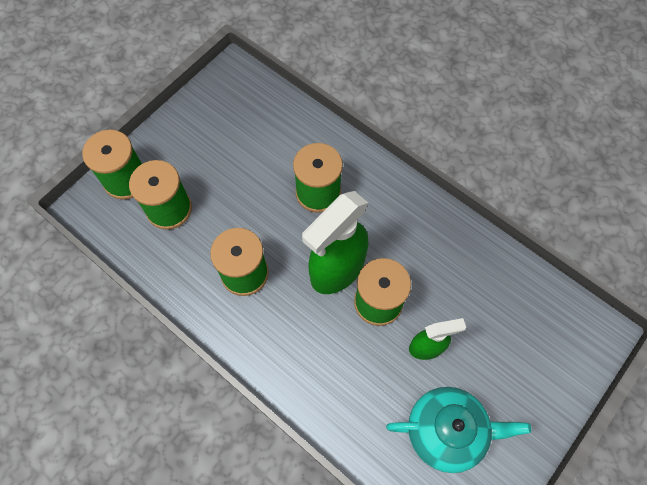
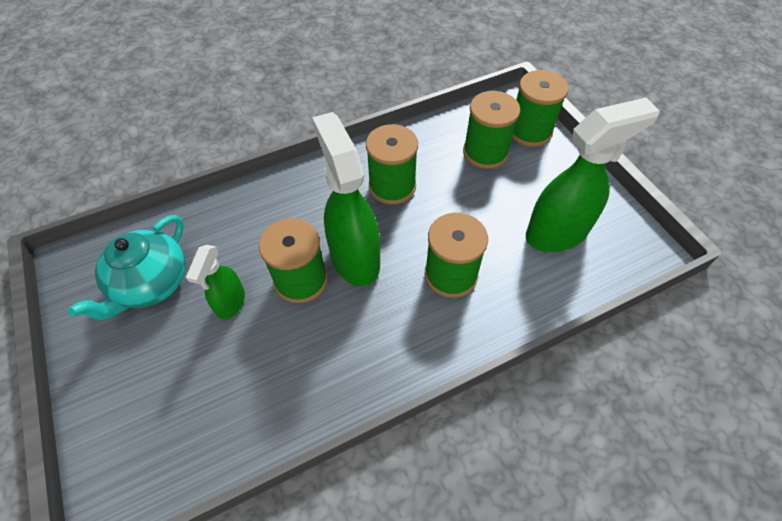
camera: 115 degrees right, 10 degrees down
(243, 131) = (557, 233): none -> green spray bottle

